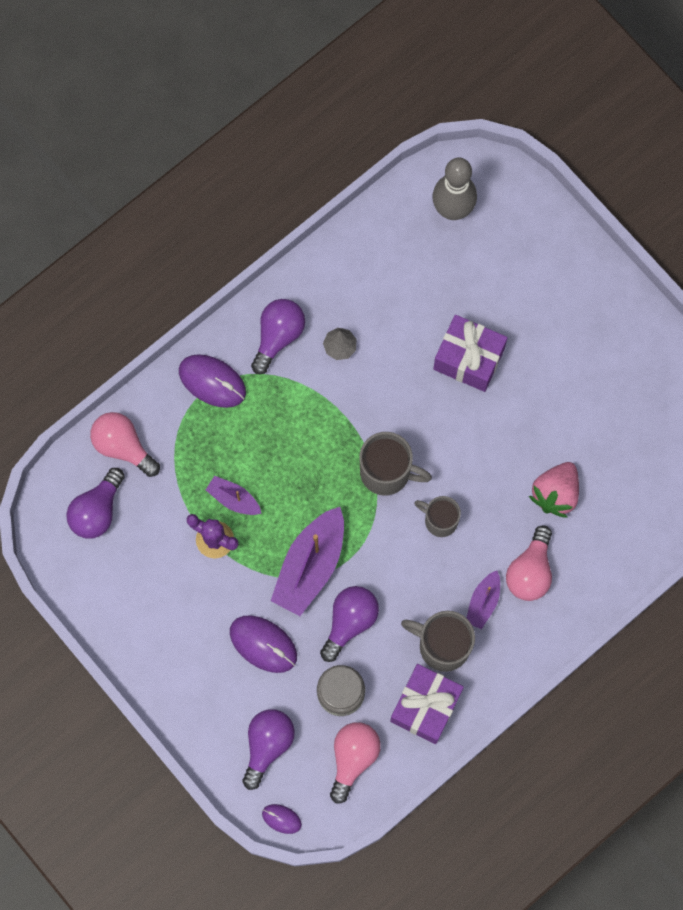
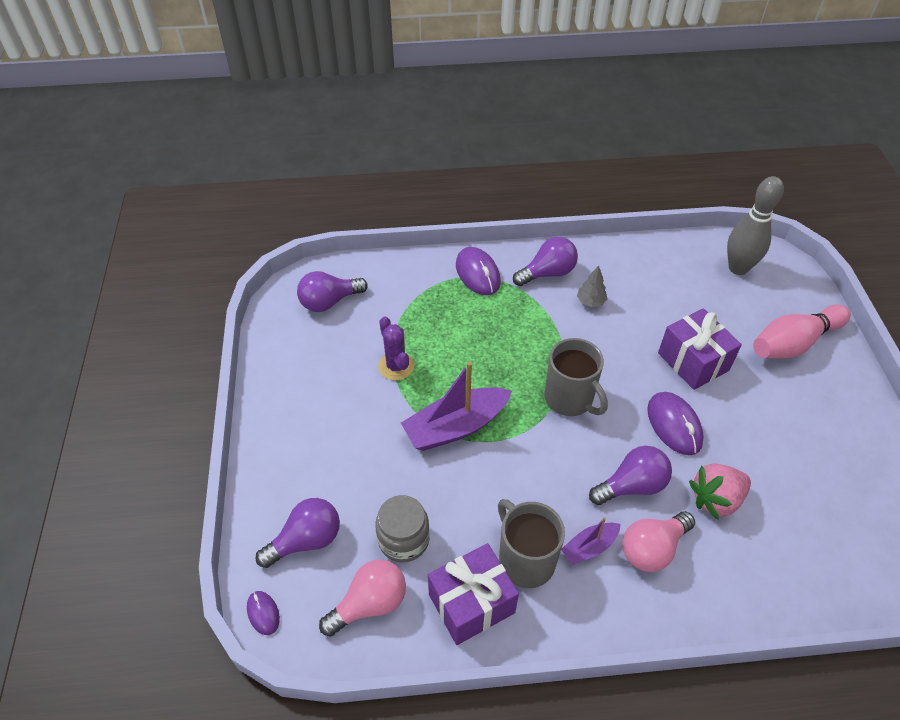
camera: 35 degrees right, 25 degrees down
(123, 446) = (382, 276): pink light bulb -> none
(233, 499) = (433, 349): purple boat -> none
(263, 644) = (370, 460): purple mouse -> purple mouse (674, 425)
(349, 622) = (456, 488): purple light bulb -> purple light bulb (632, 486)
(440, 520) = (592, 458): grey mug -> none
(544, 278) = (794, 343): none -> pink bowling pin

